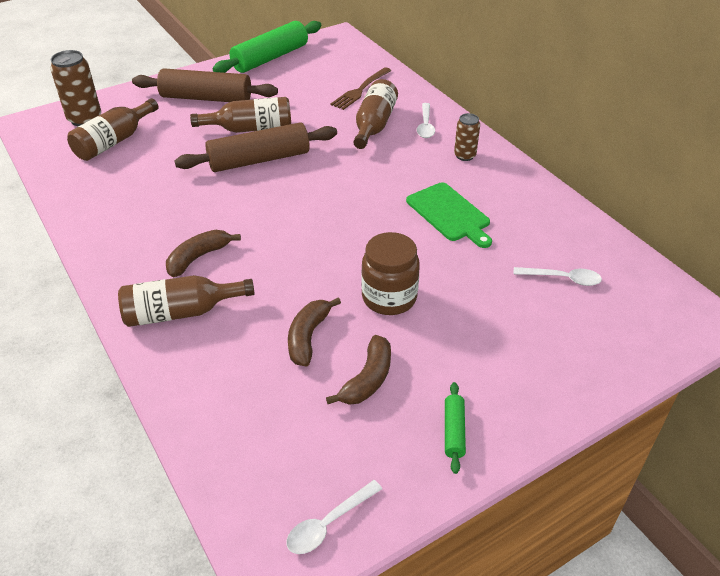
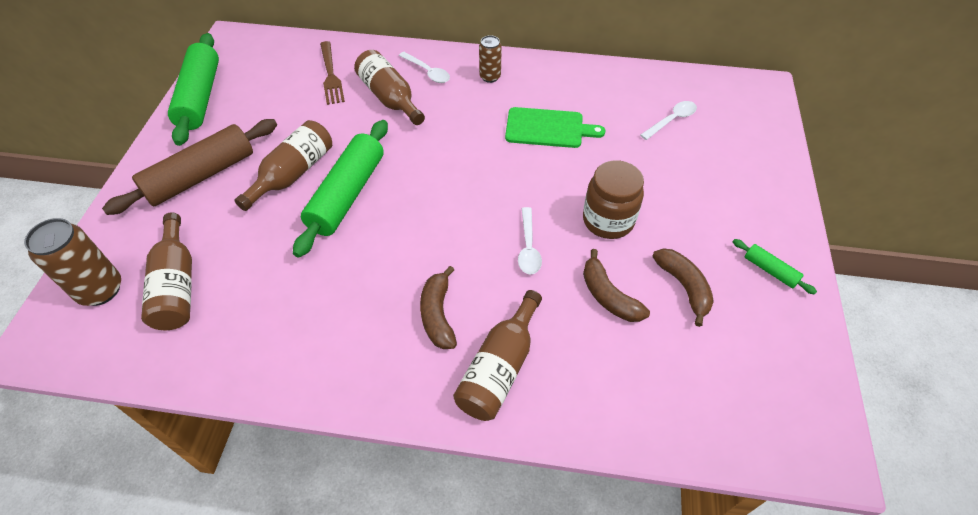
camera: 50 degrees left, 10 degrees up
(259, 160) = (347, 194): brown rolling pin -> green rolling pin
(328, 524) = (808, 398): white spoon -> white spoon (528, 248)

